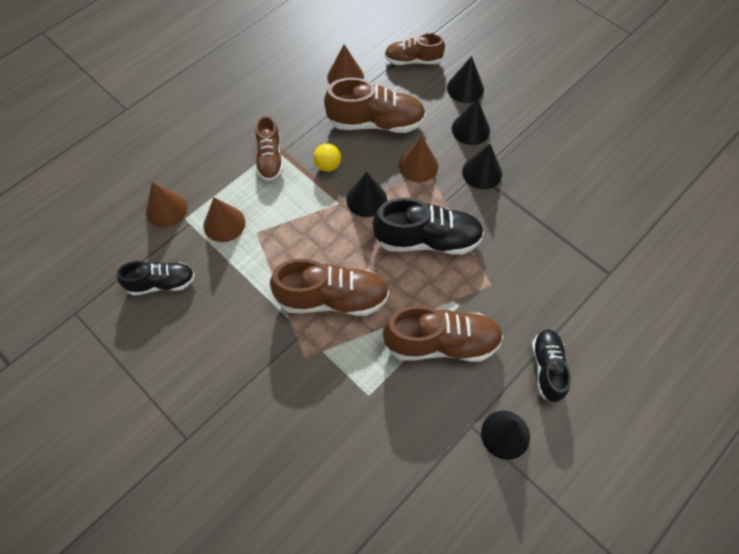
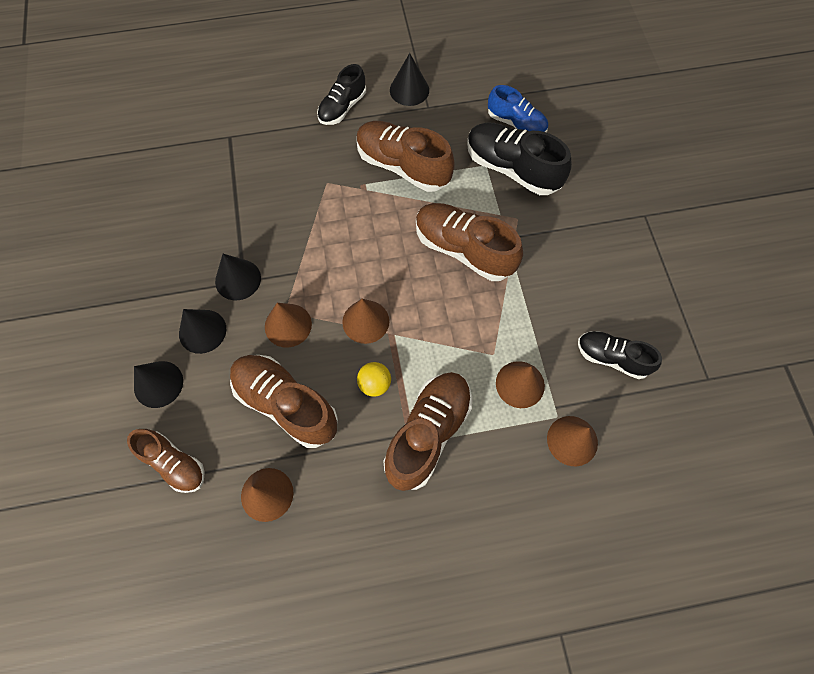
camera: 145 degrees left, 5 degrees up
(270, 158) = (428, 433): brown shoe -> brown shoe, size x1.59
(366, 199) = (365, 321): black cone -> brown cone
(371, 466) = (516, 123): none -> blue shoe
(427, 240) = (344, 249): black shoe -> black shoe (512, 169)

